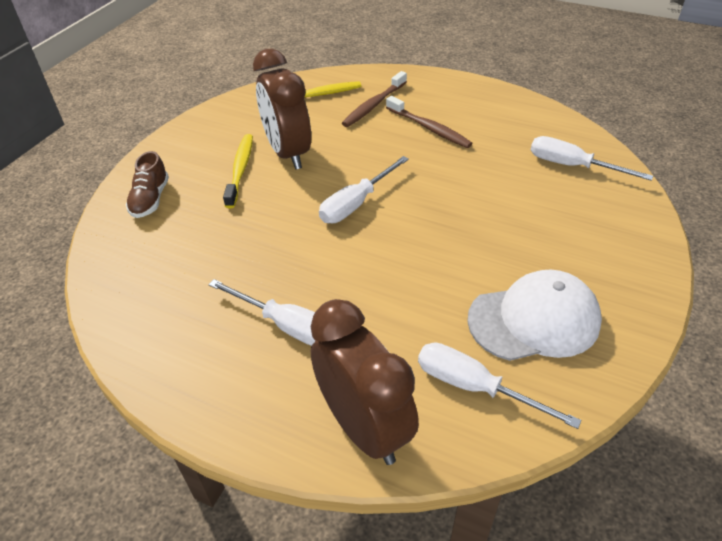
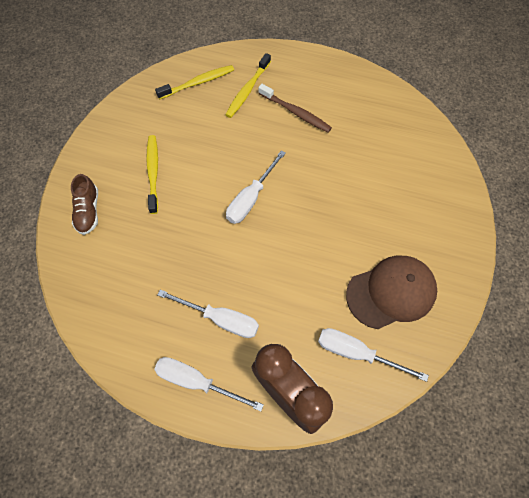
camera: 10 degrees left, 20 degrees up
(288, 153) = (187, 151): brown clock -> none
(374, 105) = (247, 90): brown toothbrush -> yellow toothbrush
(534, 320) = (391, 292): white cap -> brown cap
(572, 166) = (408, 143): white screwdriver -> white screwdriver (196, 381)

